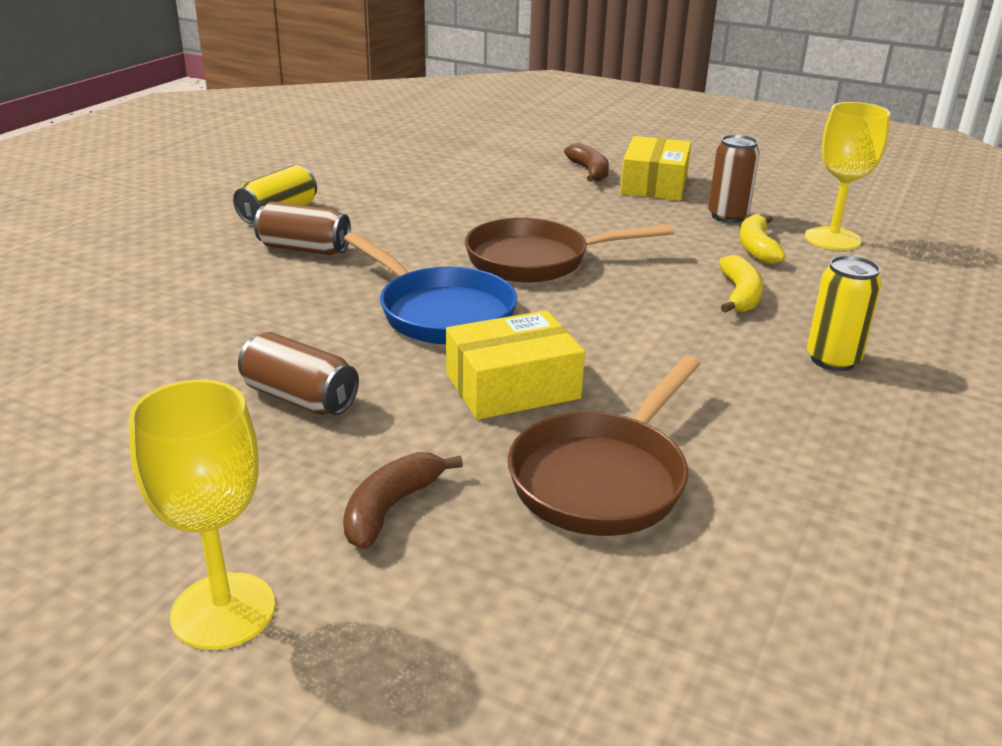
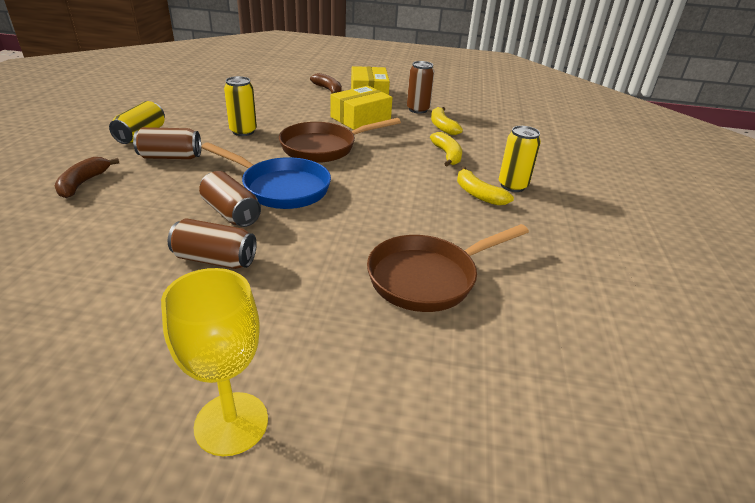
camera: 20 degrees left, 5 degrees up
(351, 338) = (231, 213): none -> brown can
(391, 508) = (311, 324): brown banana -> brown banana (83, 183)
(424, 223) = (243, 131): none -> yellow can
(512, 386) = (348, 229): yellow box -> yellow box (360, 118)
(603, 478) = (428, 277): brown pan -> brown pan turned 45 degrees clockwise
(760, 365) = (478, 194): none -> yellow banana
(832, 239) = (478, 117): yellow goblet -> none

